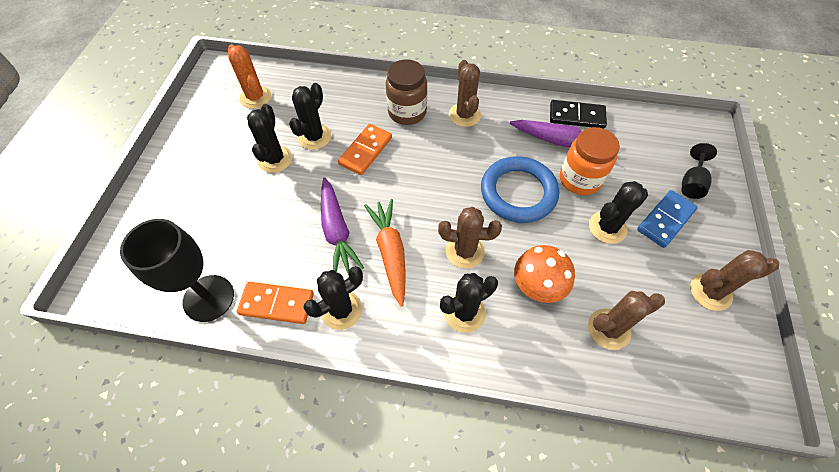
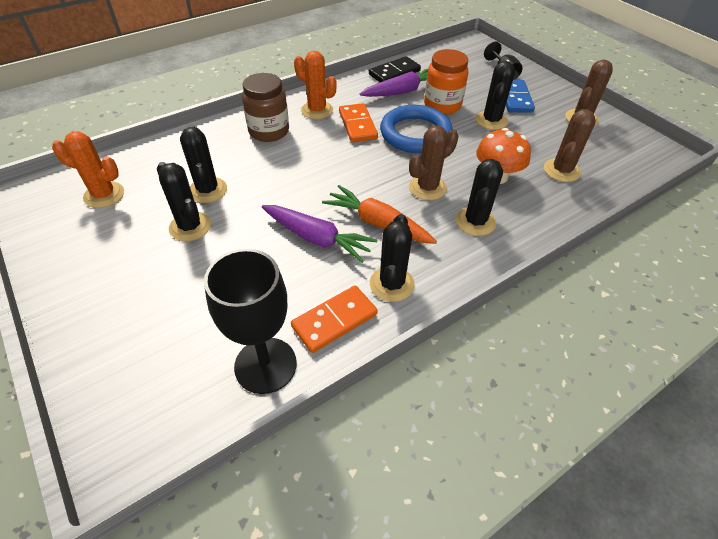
camera: 45 degrees left, 10 degrees down
(365, 151) = (268, 174): orange domino -> orange domino (357, 125)
(464, 115) = (317, 110): brown cactus -> orange cactus

